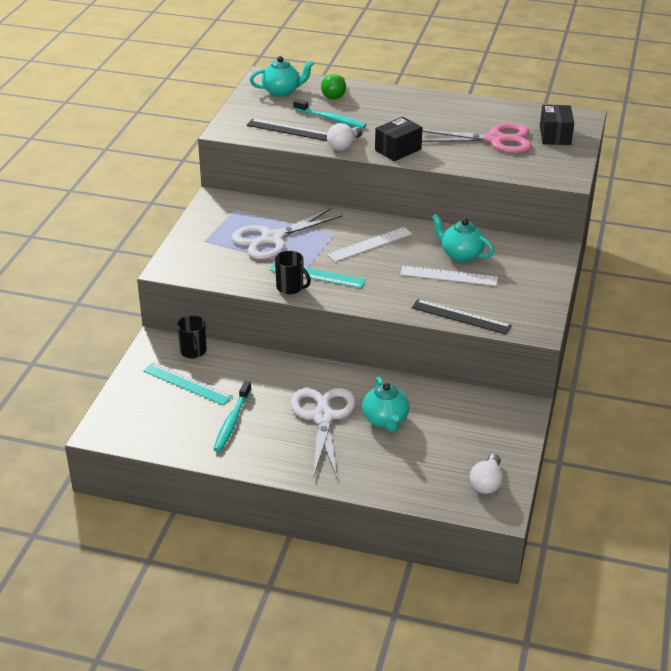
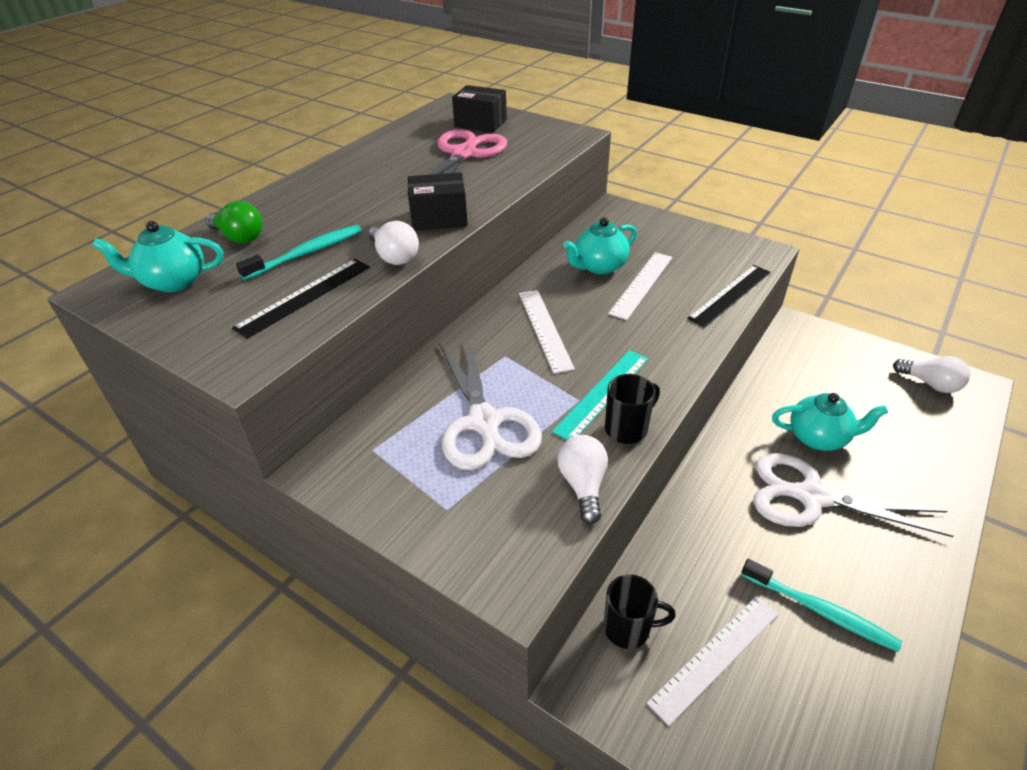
camera: 70 degrees left, 5 degrees up
(187, 383) = (715, 657): turquoise ruler -> white ruler
(239, 279) = (583, 485): none -> white light bulb
(282, 91) = (173, 281): turquoise teapot -> turquoise teapot turned 105 degrees counterclockwise
(398, 150) = (439, 218): black box -> black box turned 75 degrees counterclockwise

